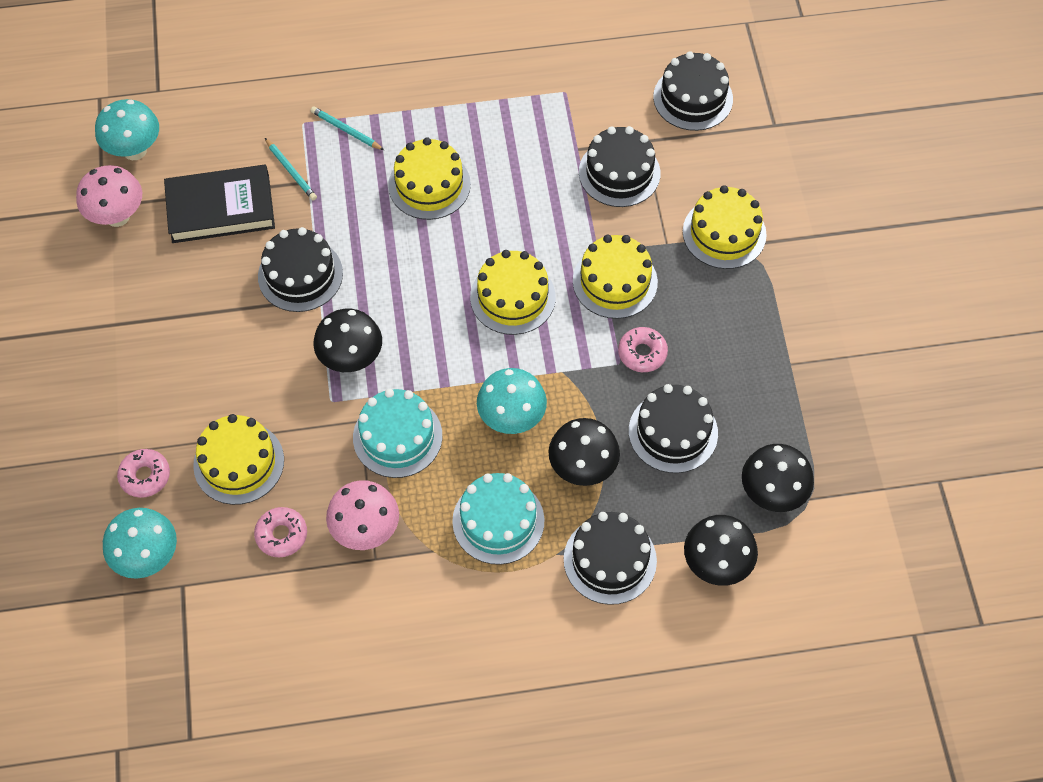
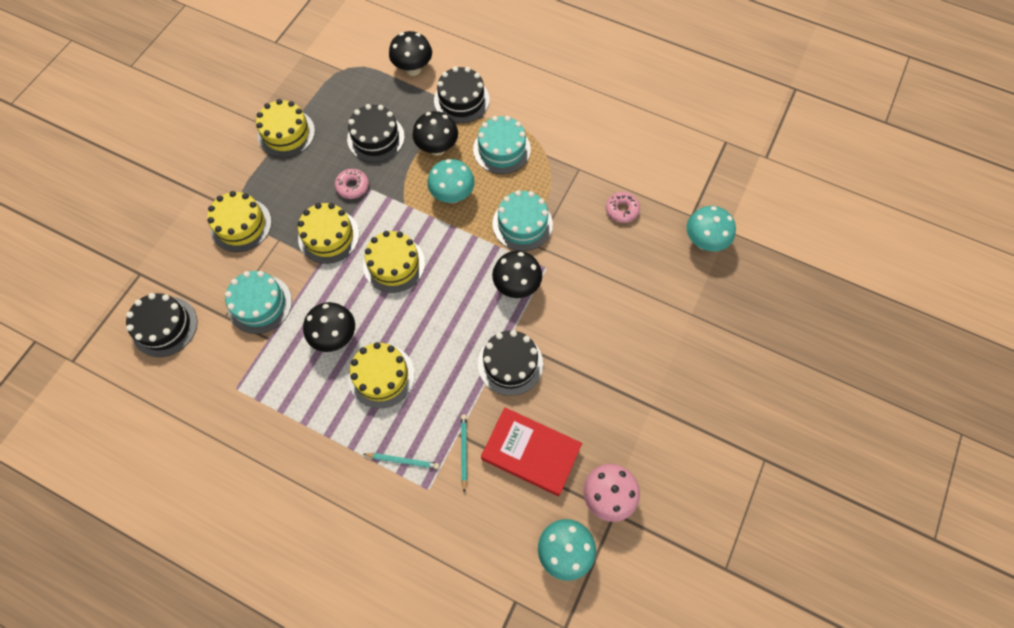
camera: 145 degrees left, 5 degrees up
(145, 476) = (682, 289): pink donut -> none
(221, 208) = (531, 452): black book -> red book
(239, 462) = (622, 264): yellow cake -> yellow cake (286, 133)
(346, 130) = (403, 460): turquoise pencil -> turquoise pencil turned 60 degrees counterclockwise
(366, 530) = (574, 185): pink mushroom -> none
(619, 172) = (260, 304): black cake -> turquoise cake
(772, 494) = (357, 82): black mushroom -> black mushroom (335, 337)

